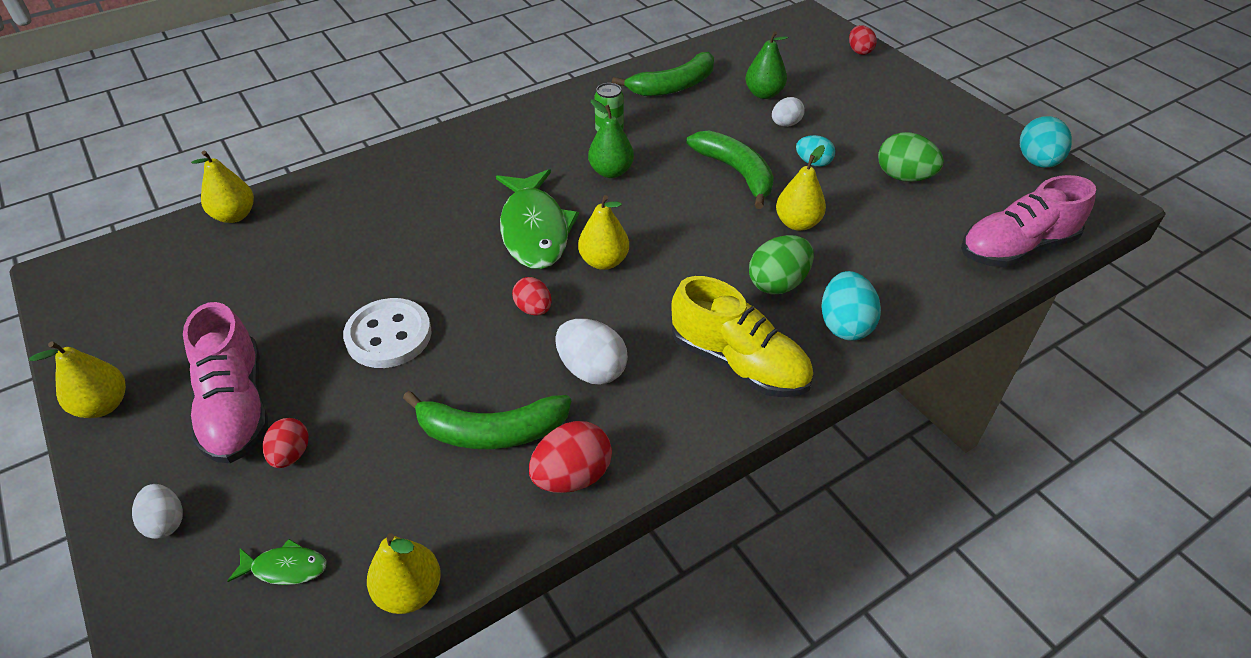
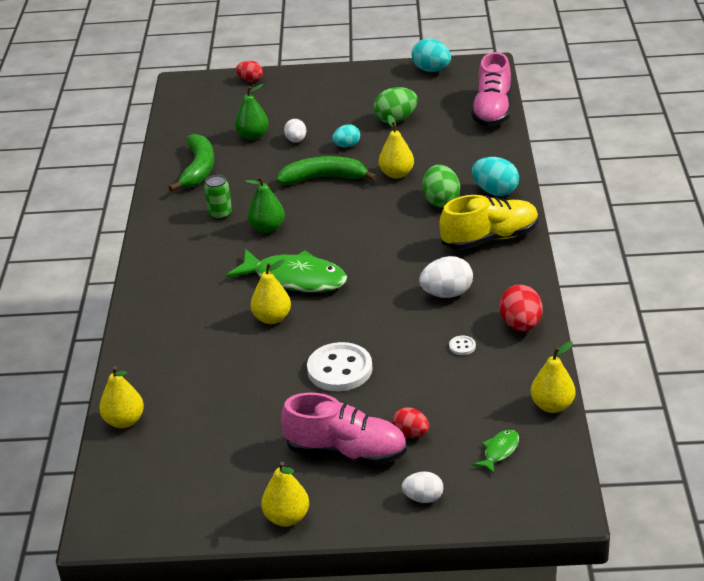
camera: 55 degrees left, 10 degrees down
(491, 431) = (462, 346): green banana -> white button
(533, 309) = (373, 301): red egg -> none
(604, 261) = (356, 260): yellow pear -> yellow pear (272, 318)

